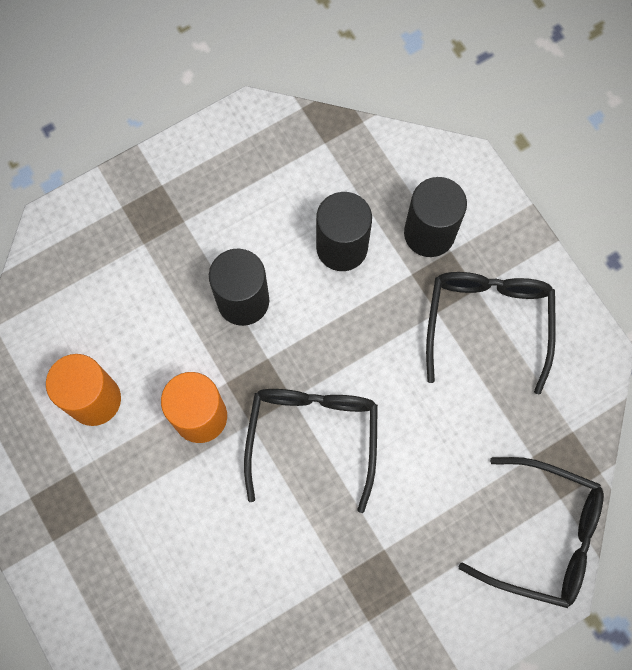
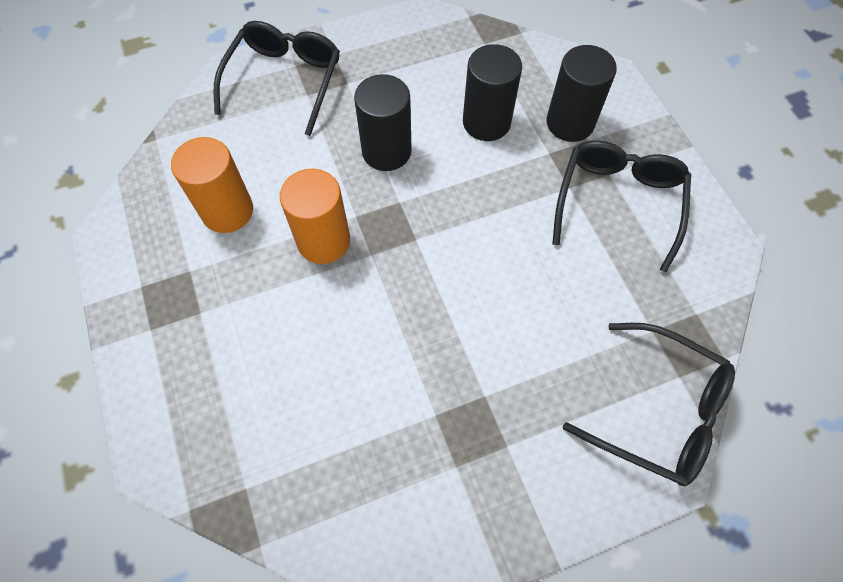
camera: 10 degrees right, 10 degrees down
(312, 436) = (430, 276): black glasses -> black glasses (284, 81)

